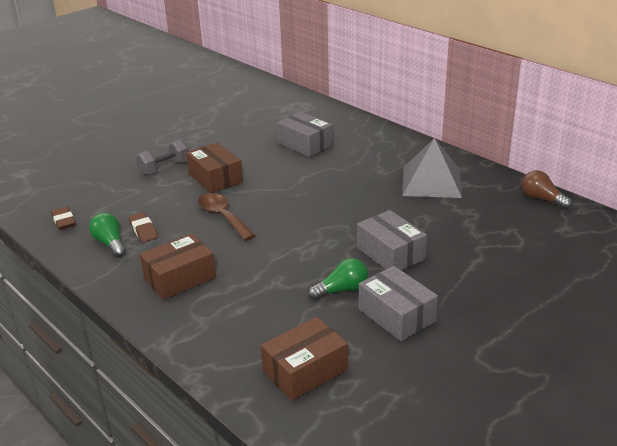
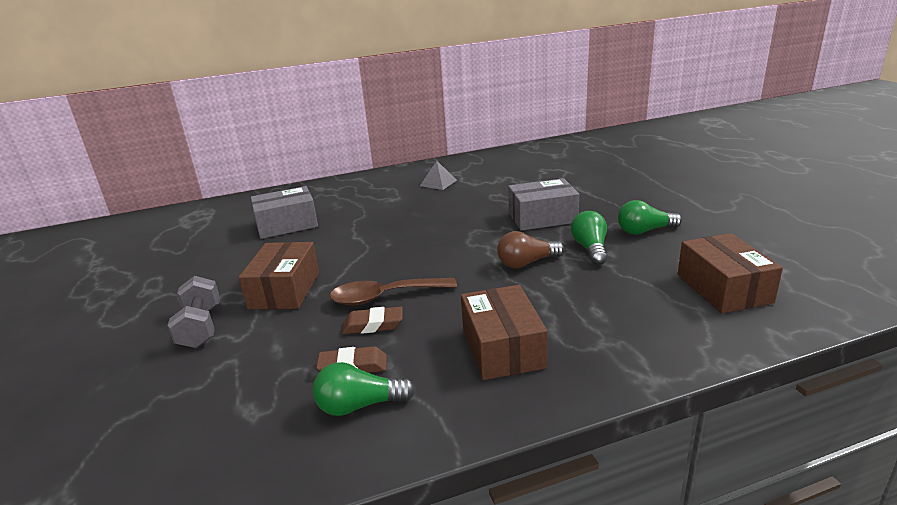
camera: 65 degrees left, 5 degrees down
(64, 221) = (230, 458): brown eraser -> brown eraser (373, 325)
(215, 178) = (285, 290): brown box -> brown box turned 75 degrees counterclockwise
(396, 315) = (644, 231): grey box -> green light bulb
(431, 182) = (438, 183): grey pyramid -> grey pyramid, size x0.48
(542, 199) = (508, 153): brown light bulb -> brown light bulb (526, 263)

